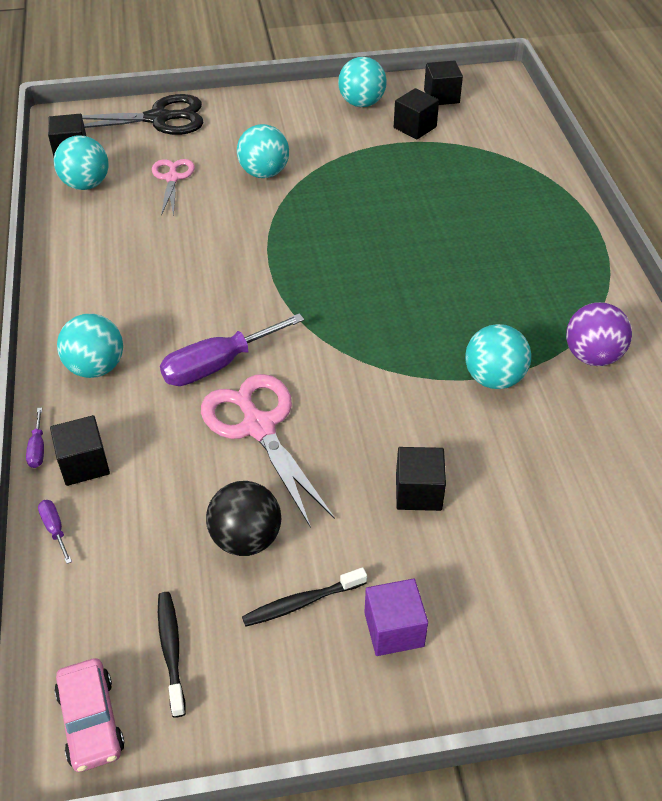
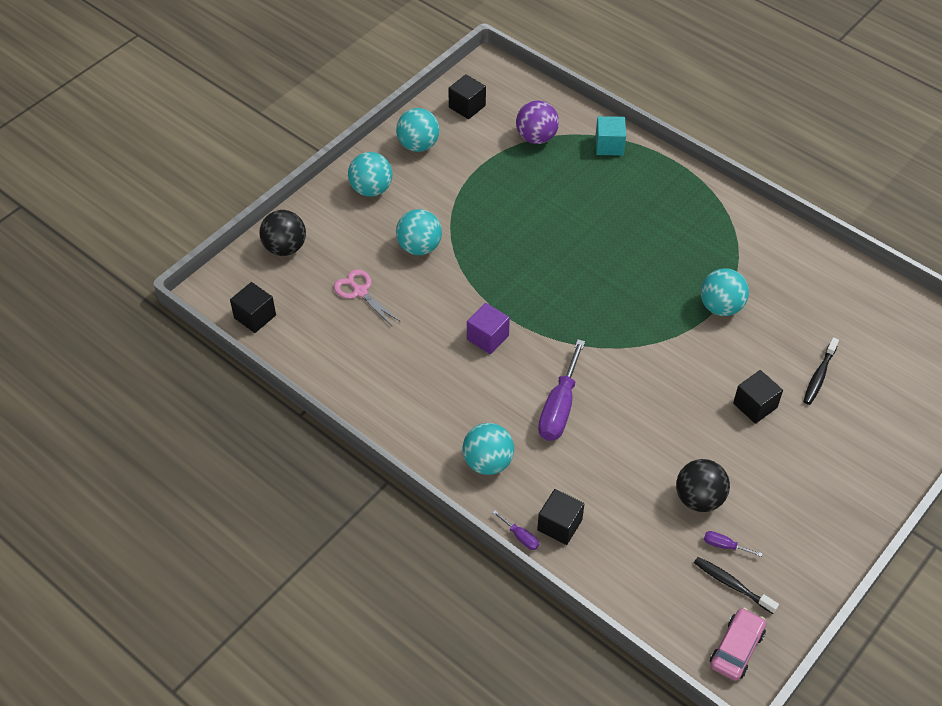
camera: 40 degrees left, 5 degrees up
(55, 529) = (592, 573): purple screwdriver -> purple screwdriver (724, 546)
(86, 184) = (303, 336): turquoise ball -> turquoise ball (371, 189)
(91, 721) = (736, 648): pink car -> pink car turned 90 degrees counterclockwise
(158, 119) = (285, 248): black scissors -> black ball
(259, 427) = (629, 429): pink scissors -> none
(301, 603) = (765, 510): black toothbrush -> black toothbrush (819, 376)
(394, 629) = (822, 489): purple cube -> purple cube (487, 337)
(415, 127) = (478, 145): black cube -> none
(543, 186) = (609, 145): none -> turquoise cube
(592, 356) = (756, 255): purple ball -> purple ball (536, 137)

